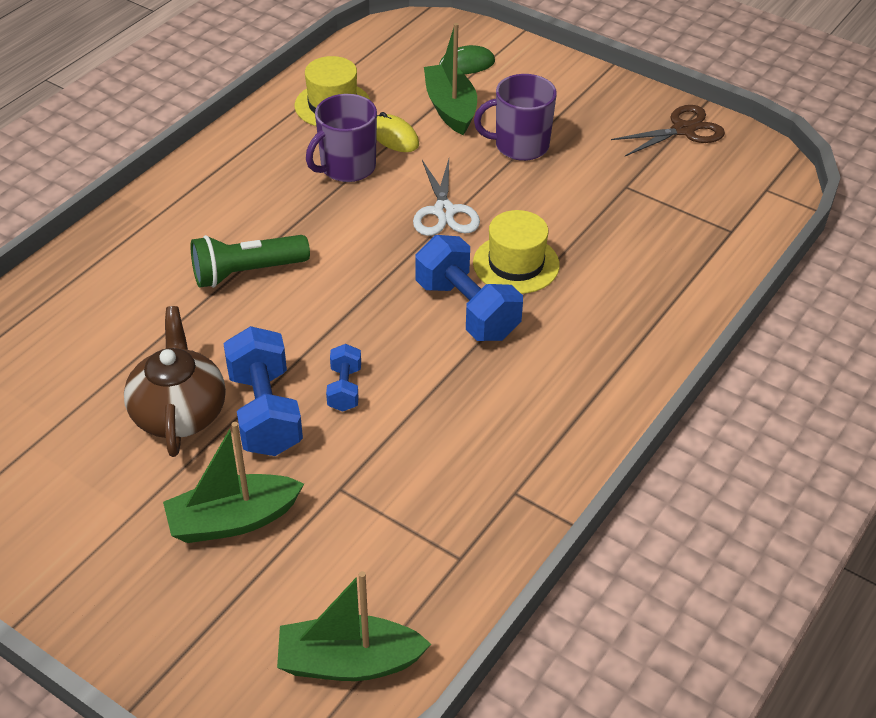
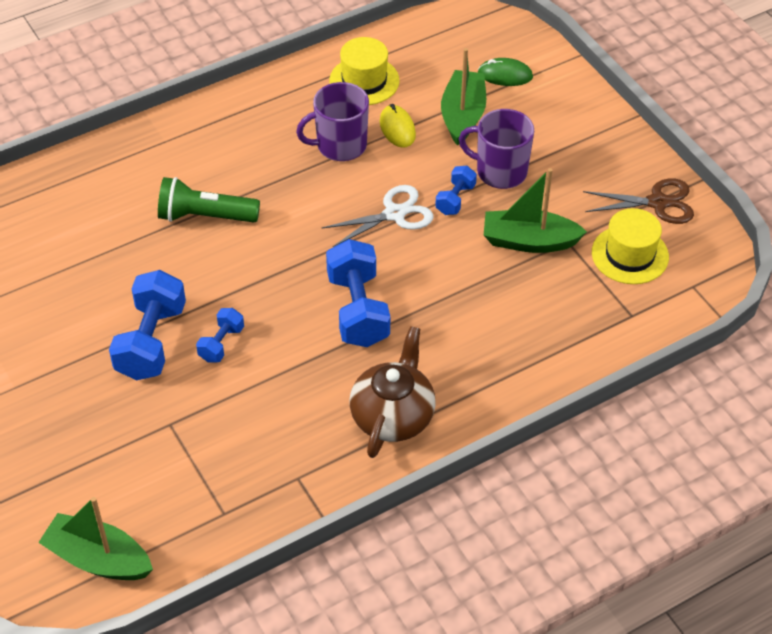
camera: 25 degrees right, 5 degrees up
(179, 412) = (89, 318): brown teapot -> brown teapot (393, 416)
(233, 520) = (80, 419): green boat -> green boat (529, 241)
(444, 212) = (395, 214): white scissors -> white scissors turned 135 degrees counterclockwise
(494, 182) = (455, 199): none -> blue dumbbell
(516, 264) = (424, 282): yellow hat -> yellow hat (630, 255)

